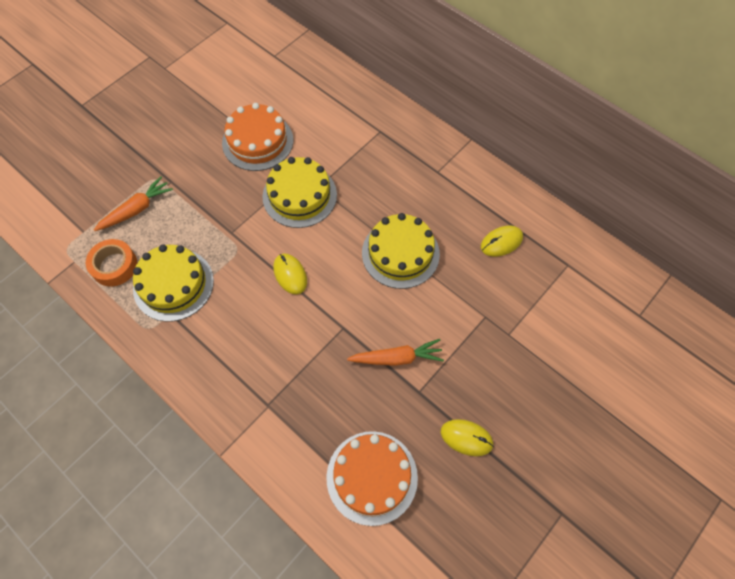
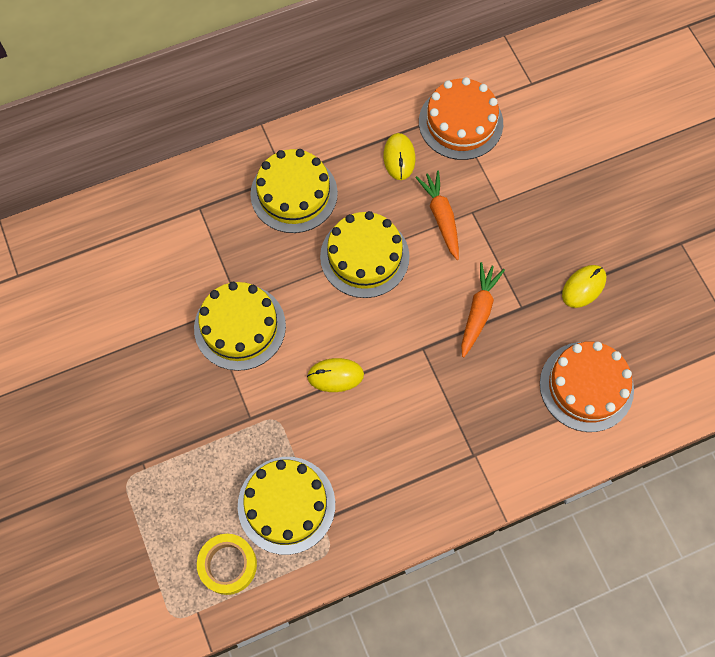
camera: 65 degrees left, 5 degrees up
(114, 266) = (228, 565): orange tape -> yellow tape
(136, 209) = (161, 516): orange carrot -> orange carrot (441, 217)
(257, 141) = (139, 343): orange cake -> orange cake (460, 122)
(426, 184) = (294, 193): none -> yellow cake

